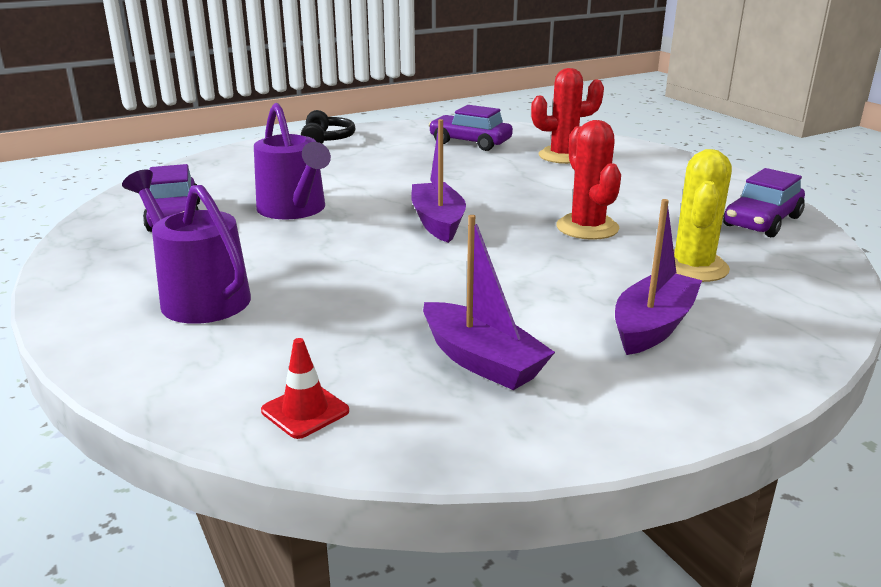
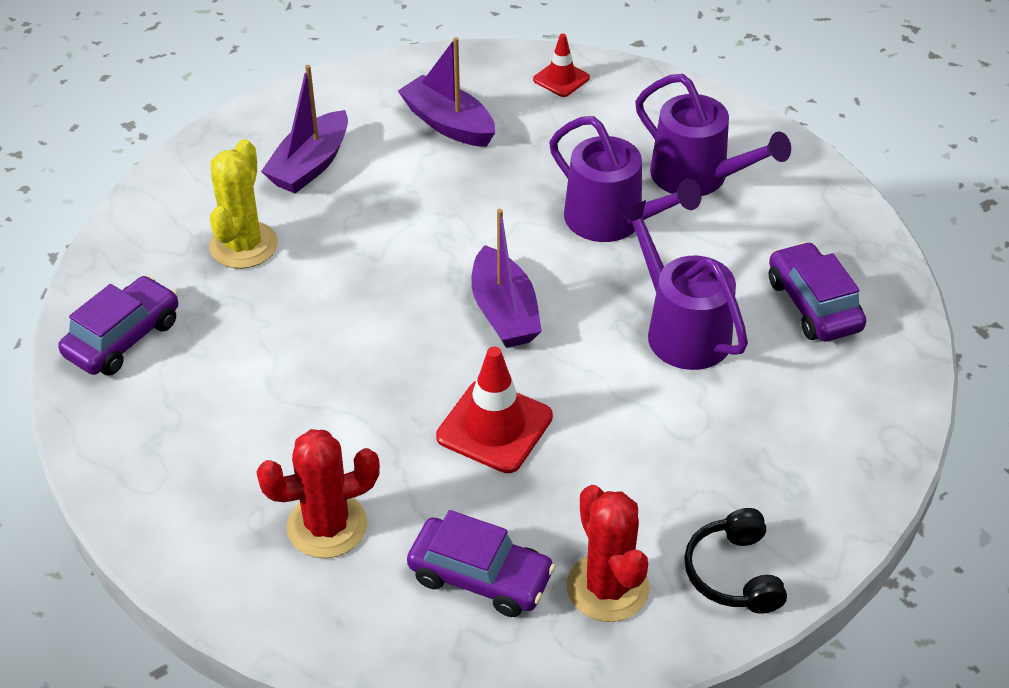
camera: 175 degrees right, 20 degrees up
(315, 269) = (612, 220): none -> purple watering can
(454, 179) = (494, 427): none -> red traffic cone
(587, 227) = (333, 311): red cactus -> red cactus (607, 587)

